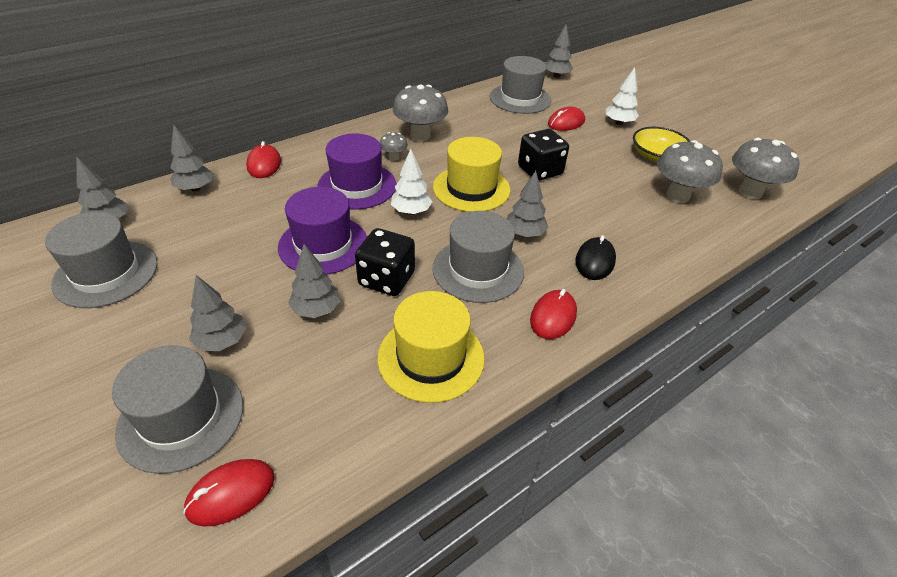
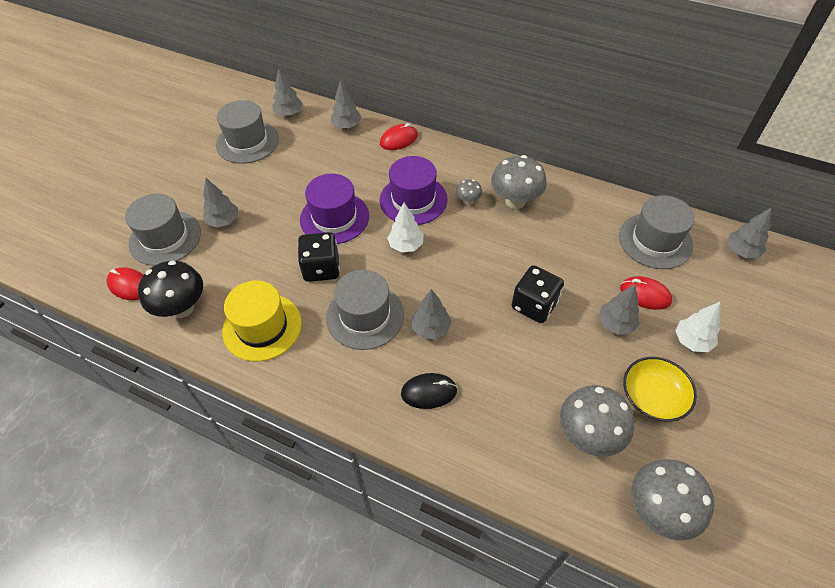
camera: 65 degrees right, 10 degrees up
(316, 309) = (272, 248): grey tree -> grey tree (615, 324)
(335, 434) = (182, 308): none -> black mushroom
(471, 188) = (466, 268): yellow hat -> none
(553, 316) = (342, 384): red mouse -> none

